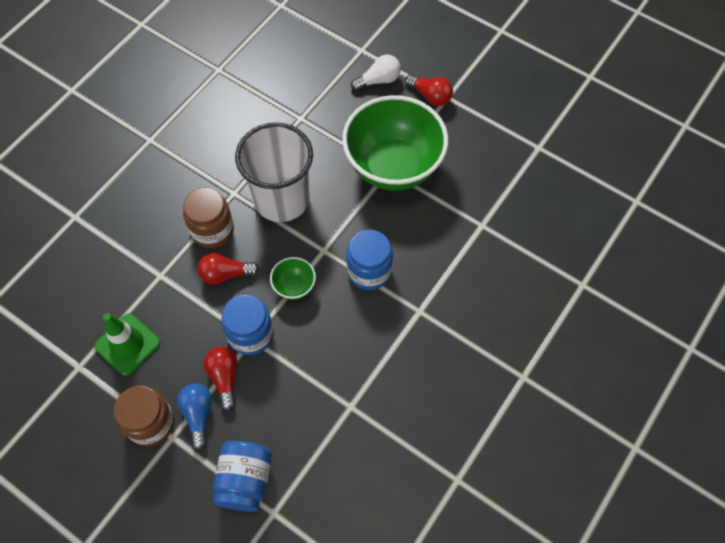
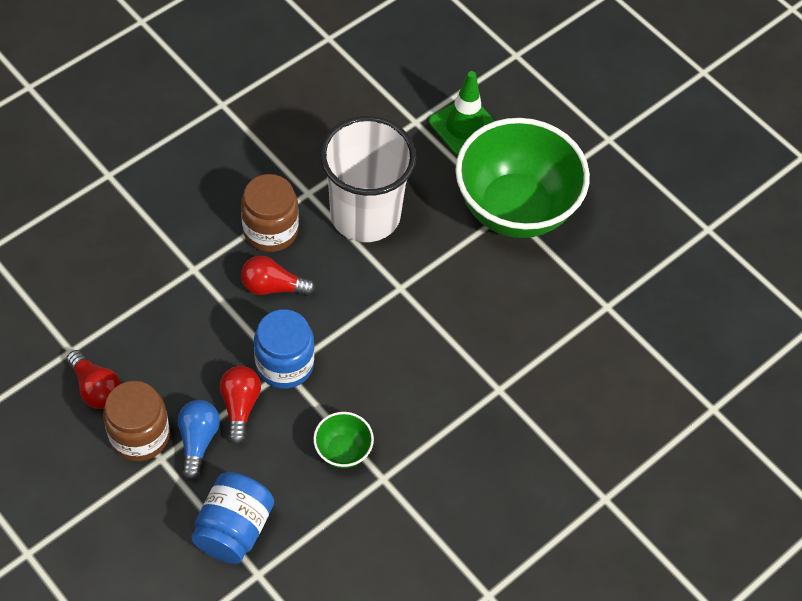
camera: 10 degrees right, 5 degrees down
(127, 344) = (135, 339): green traffic cone -> green traffic cone (464, 126)
(294, 286) = (352, 321): green bowl -> green bowl (343, 451)
(369, 271) = (449, 326): blue jar -> none
(378, 80) = (526, 98): white light bulb -> none
(430, 96) = (587, 133): red light bulb -> red light bulb (96, 388)

